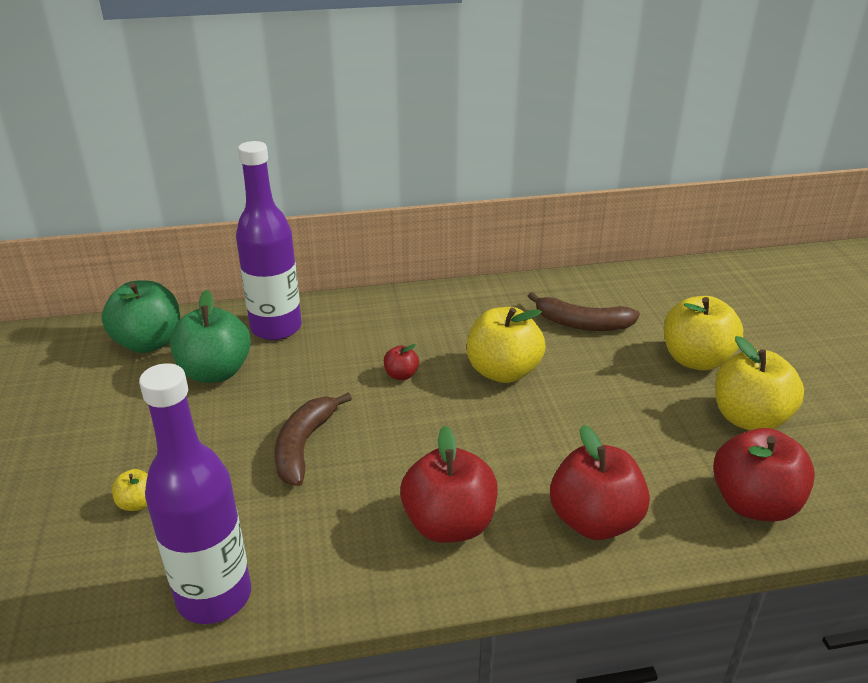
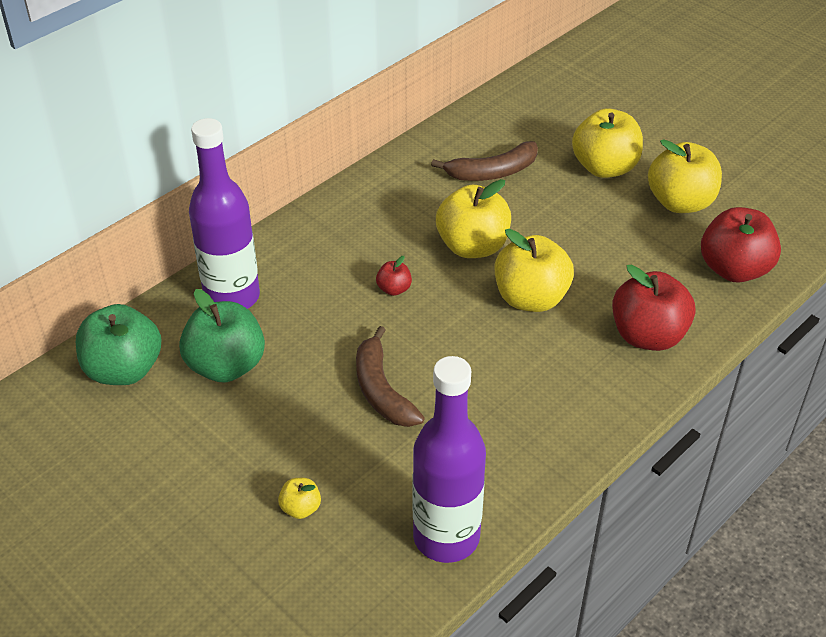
camera: 35 degrees left, 10 degrees up
(449, 524) = (555, 392): red apple -> none
(511, 434) = (530, 298): none -> yellow apple

